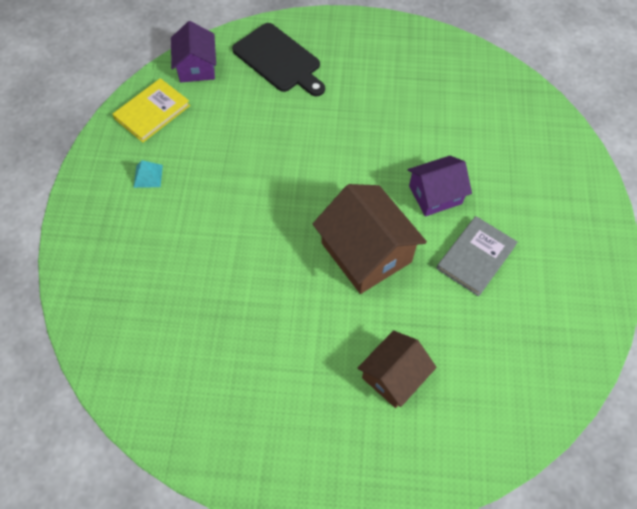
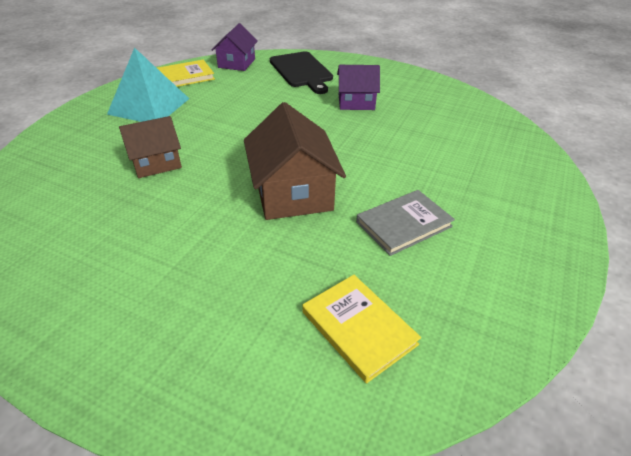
camera: 20 degrees right, 20 degrees down
(148, 176) = (149, 106): turquoise pyramid -> turquoise pyramid, size x2.47
(394, 376) = (253, 296): brown house -> brown house (156, 162)
(435, 195) = (386, 171): purple house -> purple house (356, 102)
(484, 374) = (358, 328): none -> yellow book

